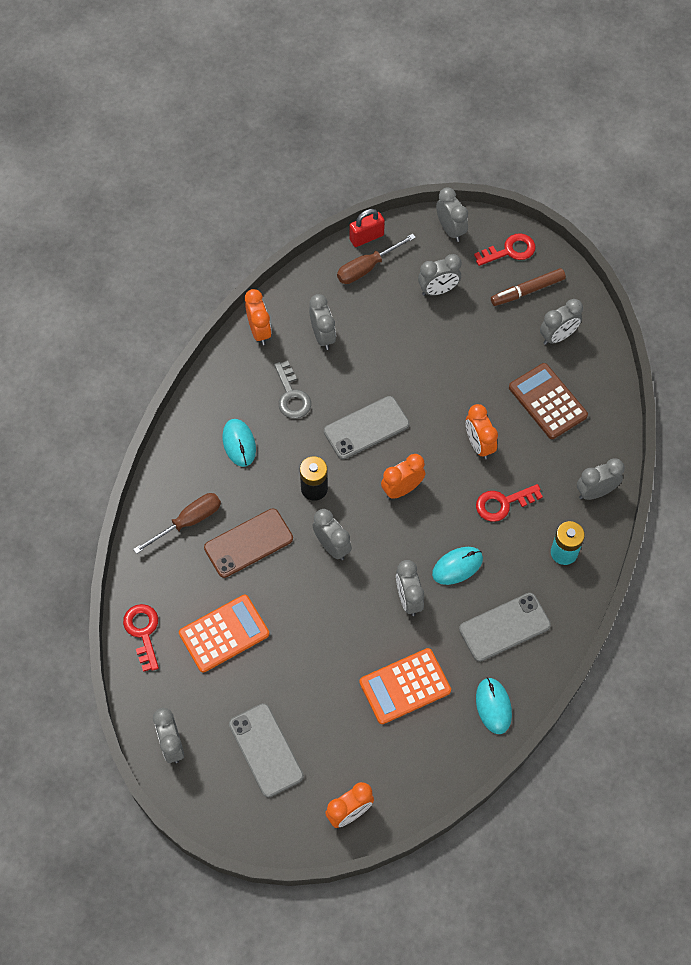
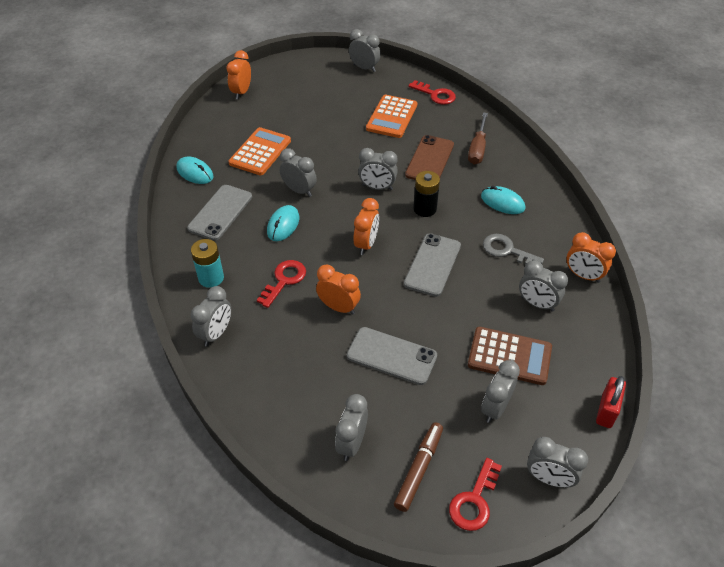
camera: 140 degrees right, 15 degrees down
(266, 750) = (313, 90): grey phone -> grey phone (391, 356)
(367, 268) = (572, 383): brown screwdriver -> none
(547, 401) = (312, 377): brown calculator -> brown calculator (509, 356)

